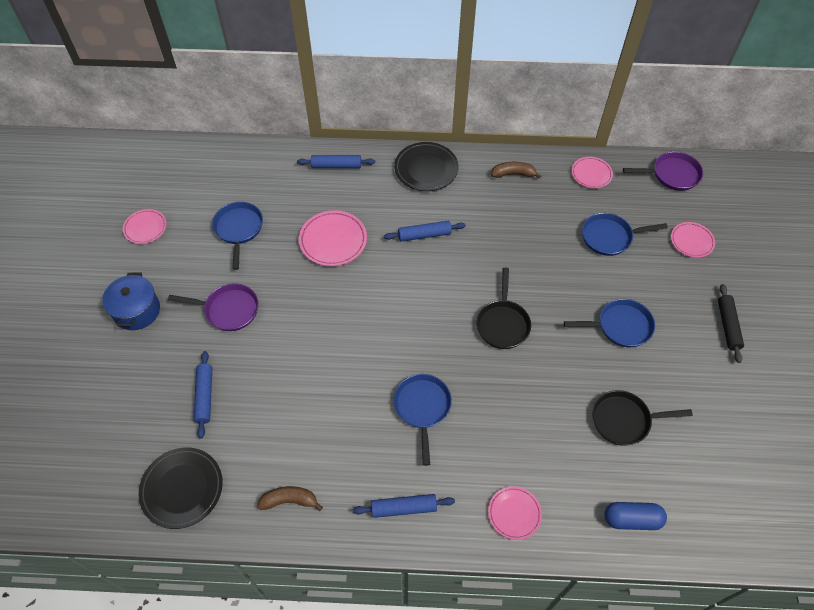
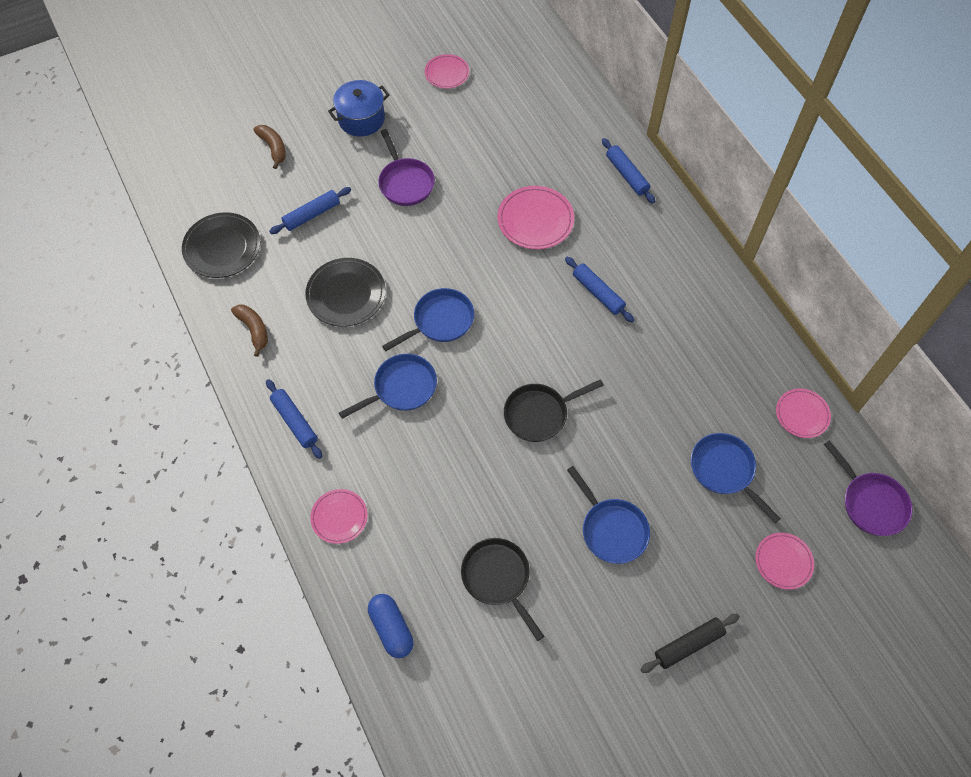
camera: 60 degrees right, 5 degrees up
(239, 229) = (494, 141): blue pan -> blue pan (440, 321)
(426, 169) = (683, 253): black plate -> black plate (346, 294)
(513, 174) = (740, 336): brown banana -> brown banana (273, 148)

